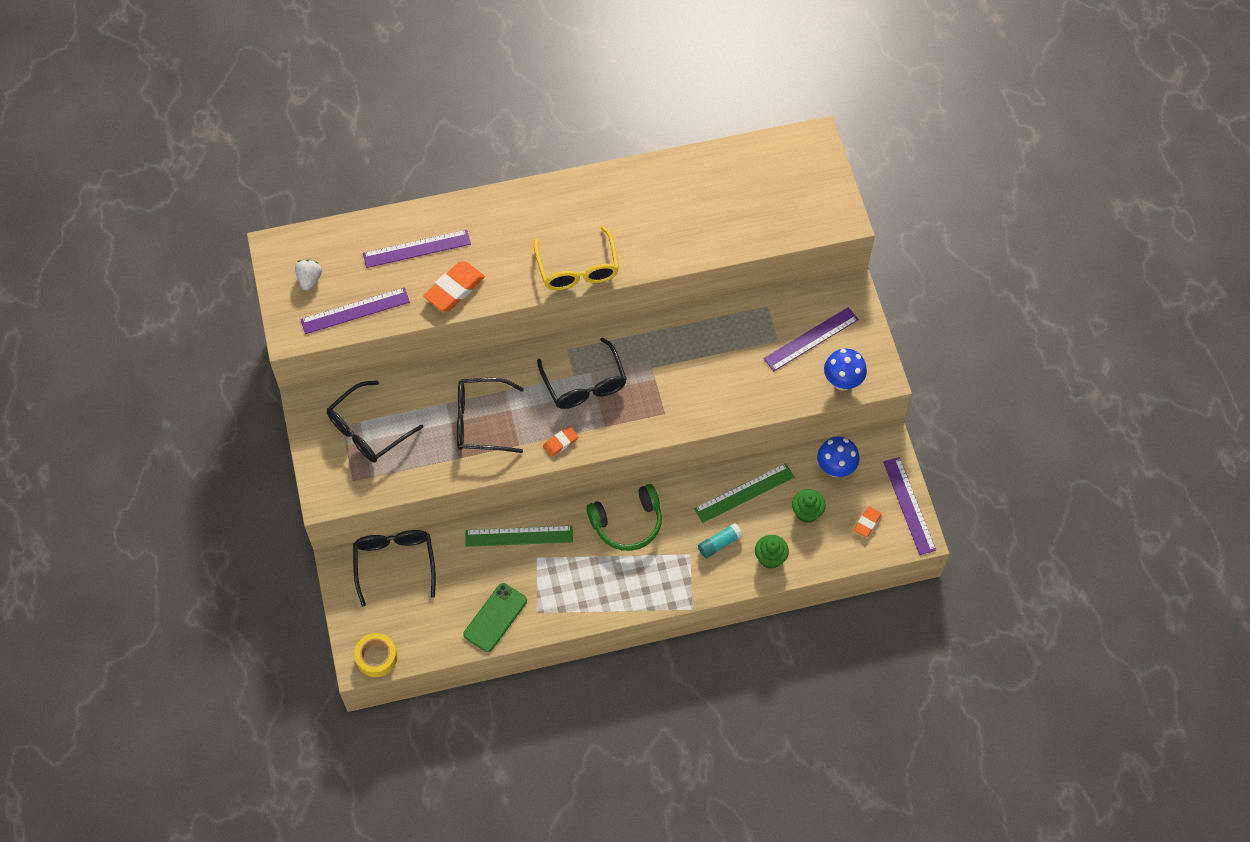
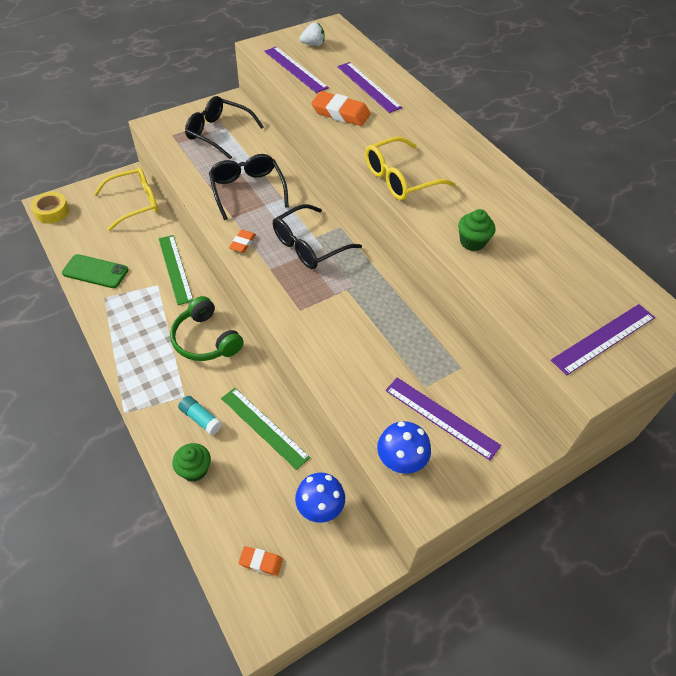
camera: 70 degrees right, 10 degrees down
(395, 563) = (135, 203): black glasses -> yellow glasses
(560, 443) = (242, 243): orange eraser -> orange eraser turned 75 degrees clockwise
(807, 512) = (258, 493): green cupcake -> green cupcake (472, 242)
(909, 505) = (297, 607): purple ruler -> purple ruler (604, 338)

